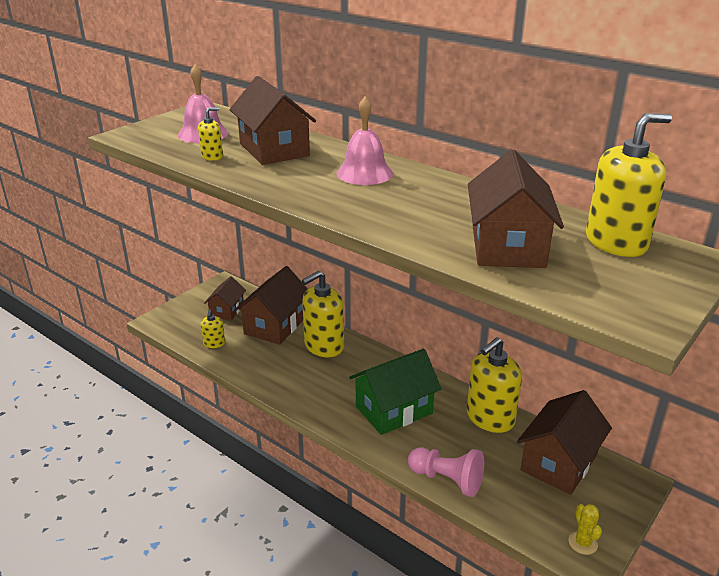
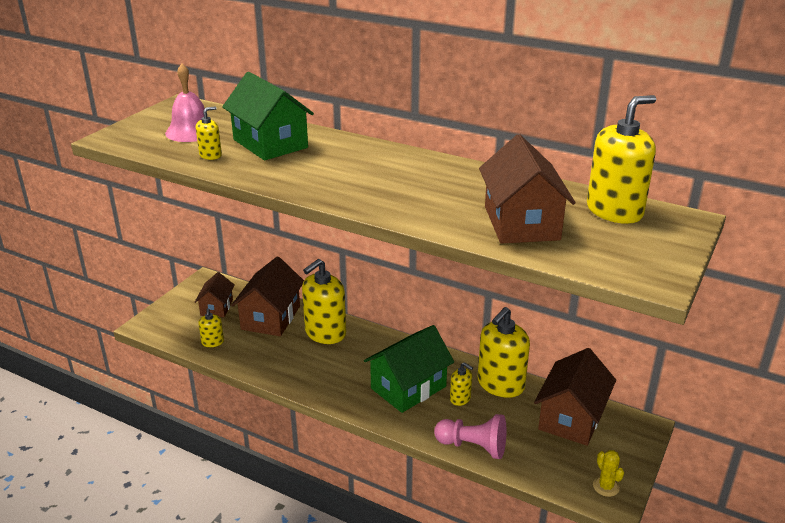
camera: 10 degrees left, 0 degrees up
(274, 150) = (270, 144): brown house -> green house
(364, 173) = (367, 161): pink bell -> none
(444, 427) = (460, 398): none -> yellow soap dispenser

